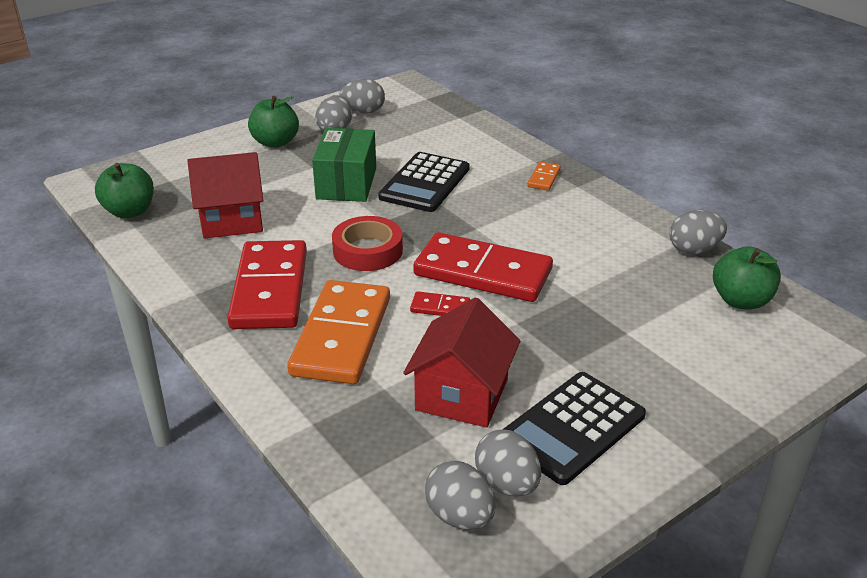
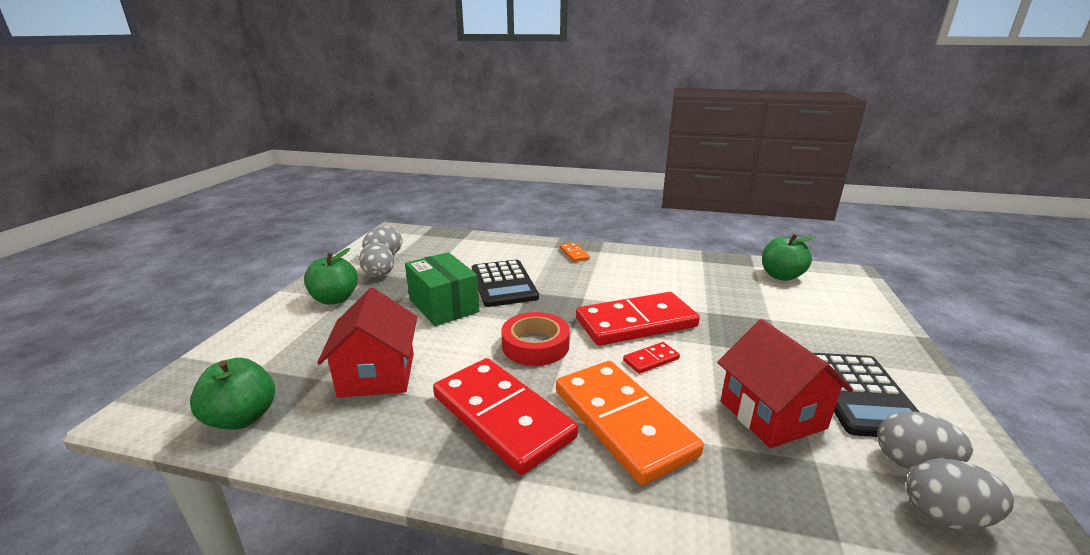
camera: 40 degrees left, 10 degrees down
(232, 220) = (377, 374): red house -> red house turned 45 degrees counterclockwise
(694, 250) = (715, 260): grey egg -> none

